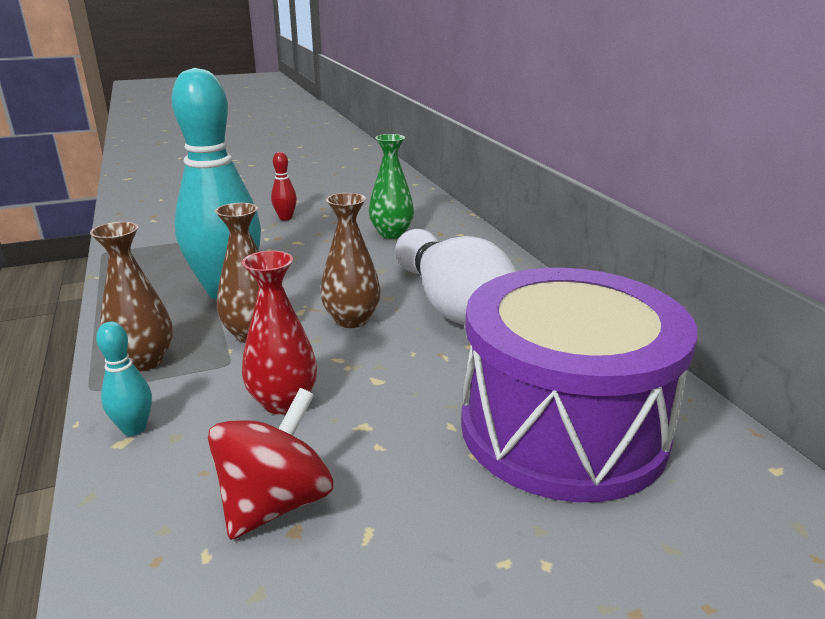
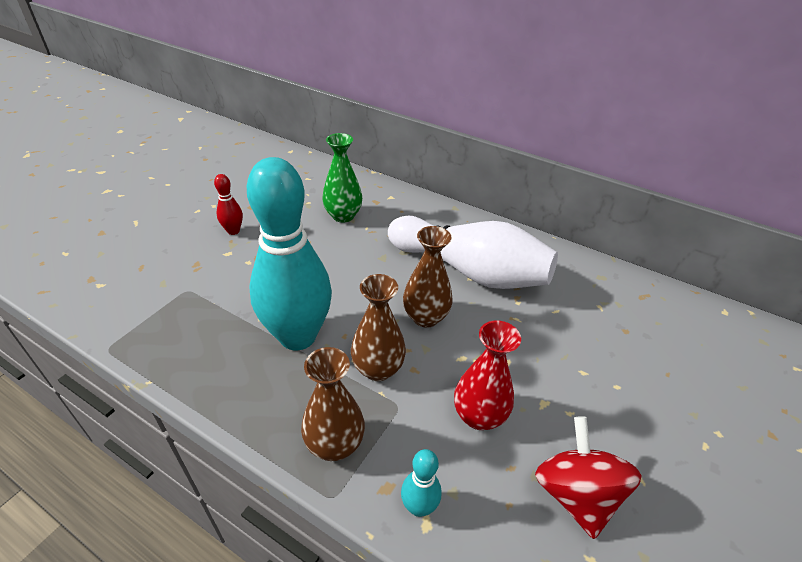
camera: 40 degrees left, 15 degrees up
(562, 428) = (630, 339): purple drum -> none

